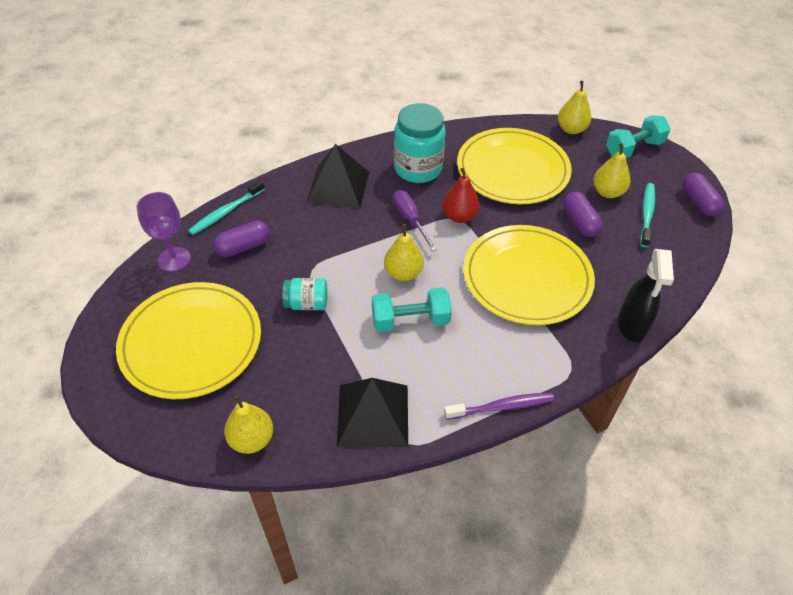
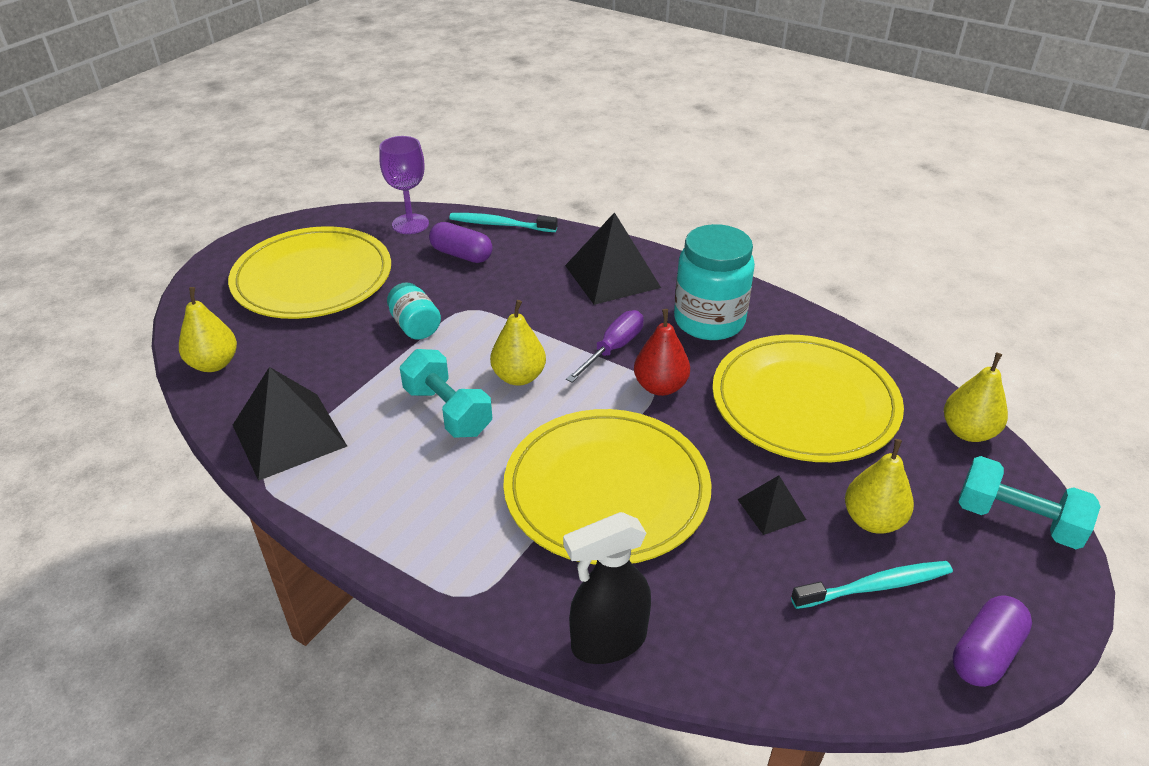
camera: 60 degrees right, 10 degrees down
(501, 407) = (362, 542): purple toothbrush -> none
(580, 222) = (771, 509): purple capsule -> black pyramid

